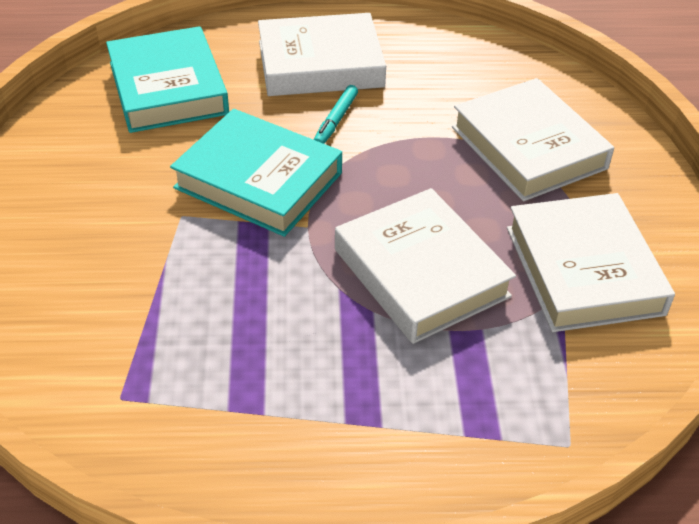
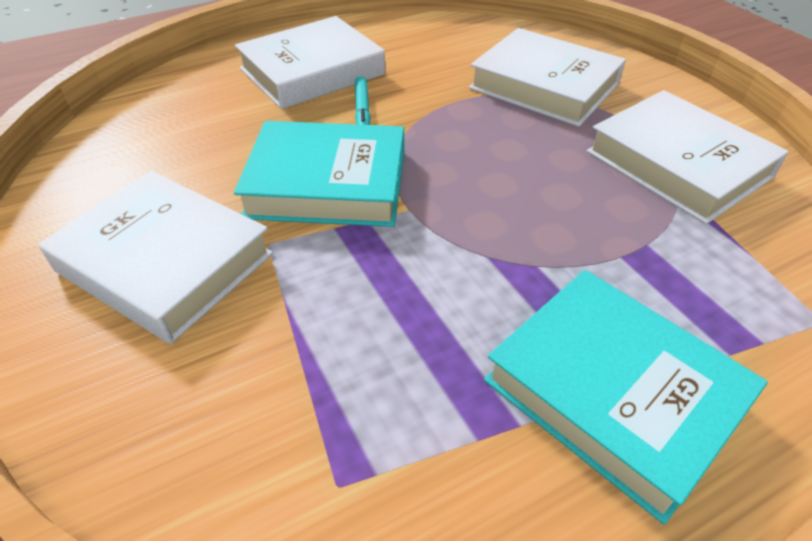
camera: 25 degrees left, 0 degrees up
(168, 88) = (172, 129): turquoise book -> turquoise book (613, 393)
(421, 273) = (550, 214): white book -> white book (165, 262)

